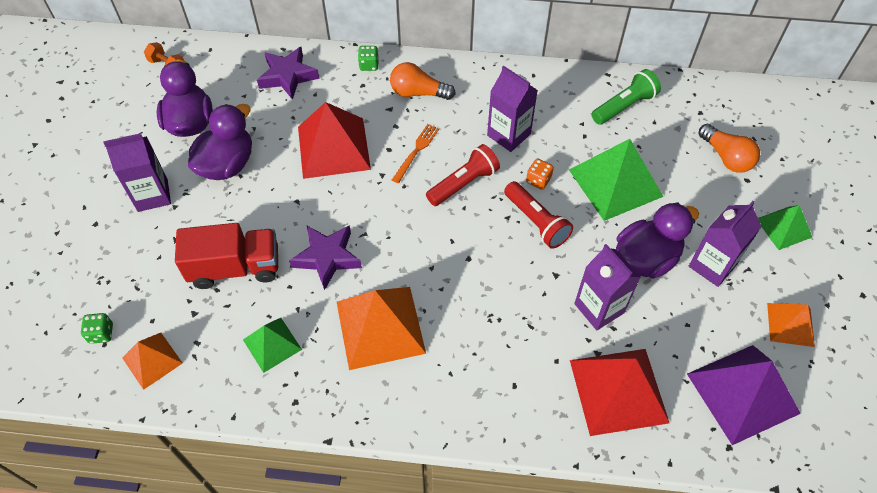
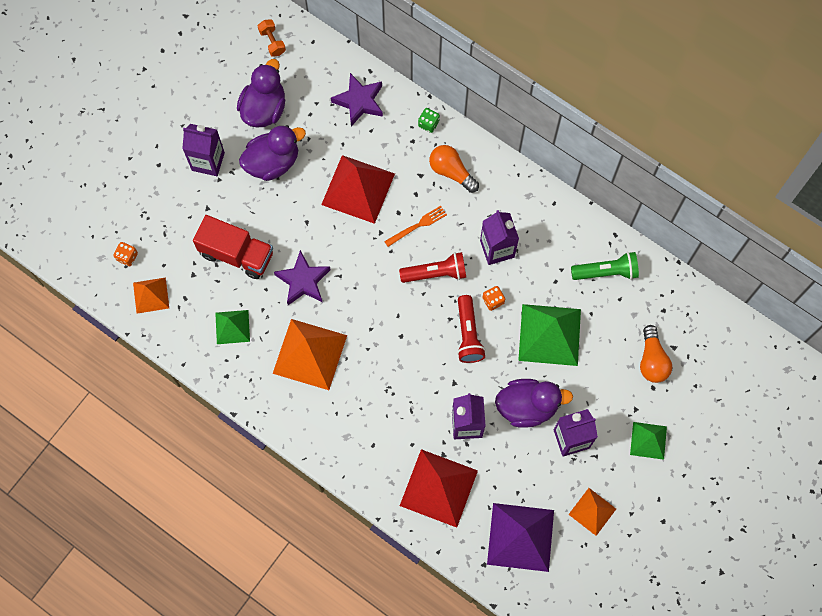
camera: 30 degrees right, 15 degrees up
(101, 333) = (127, 257): green dice -> orange dice

